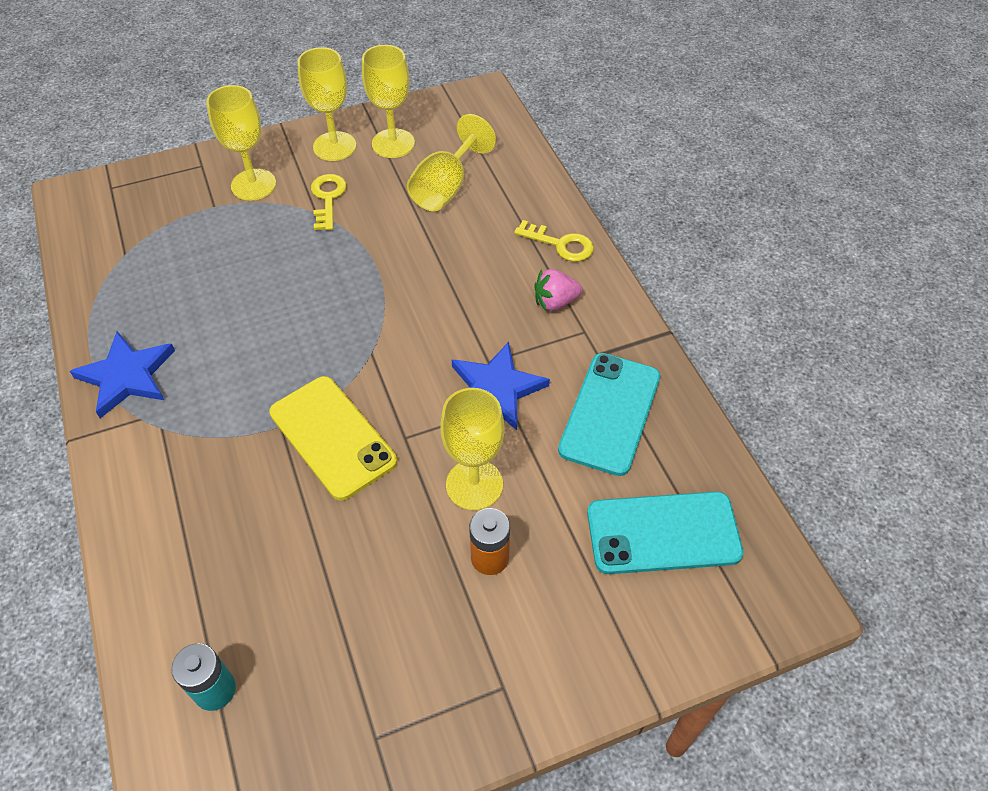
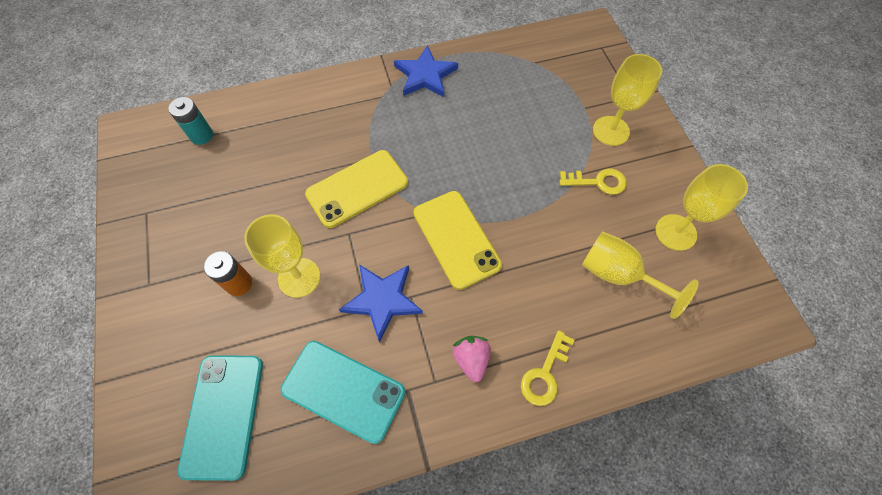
camera: 95 degrees right, 10 degrees up
(334, 146) = (665, 186): yellow goblet -> none
(408, 323) = (456, 239): none -> yellow phone

